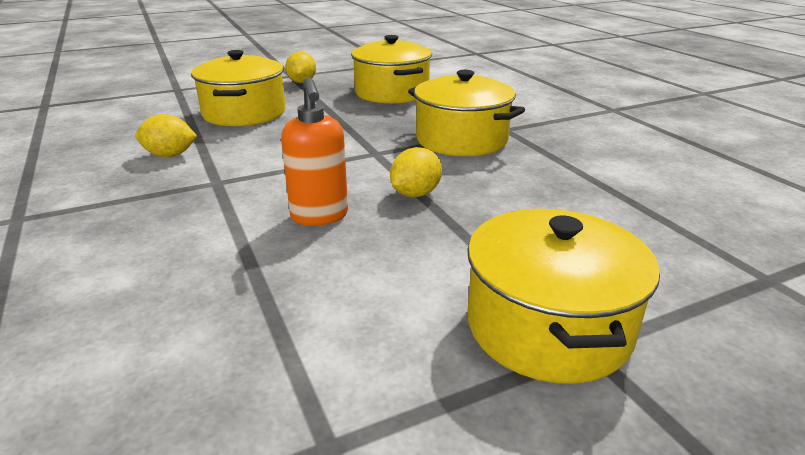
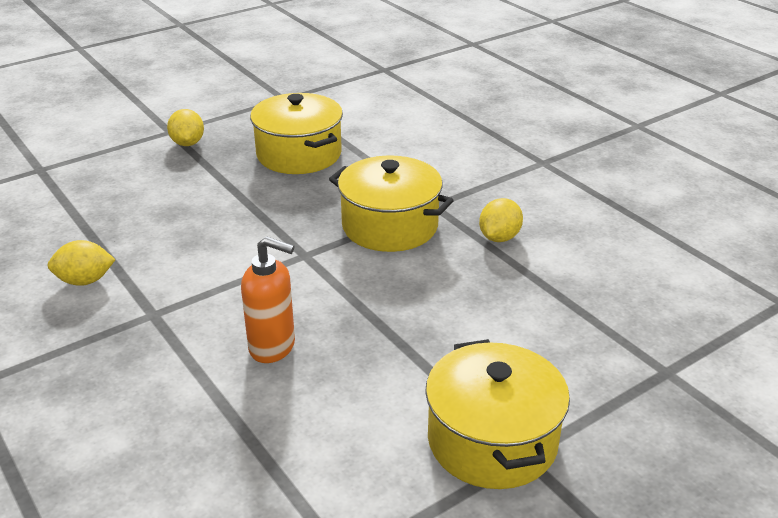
camera: 10 degrees left, 5 degrees up
(244, 113) = (139, 205): yellow pot -> none
(319, 216) = (273, 347): orange soap dispenser -> orange soap dispenser turned 45 degrees counterclockwise
(415, 194) = (357, 308): yellow lemon -> yellow lemon (499, 237)

